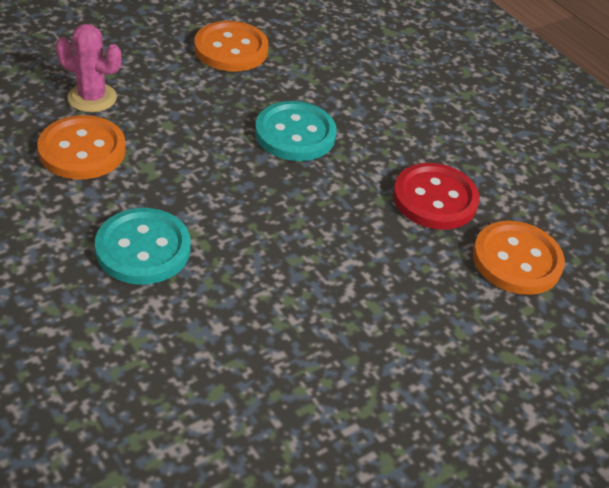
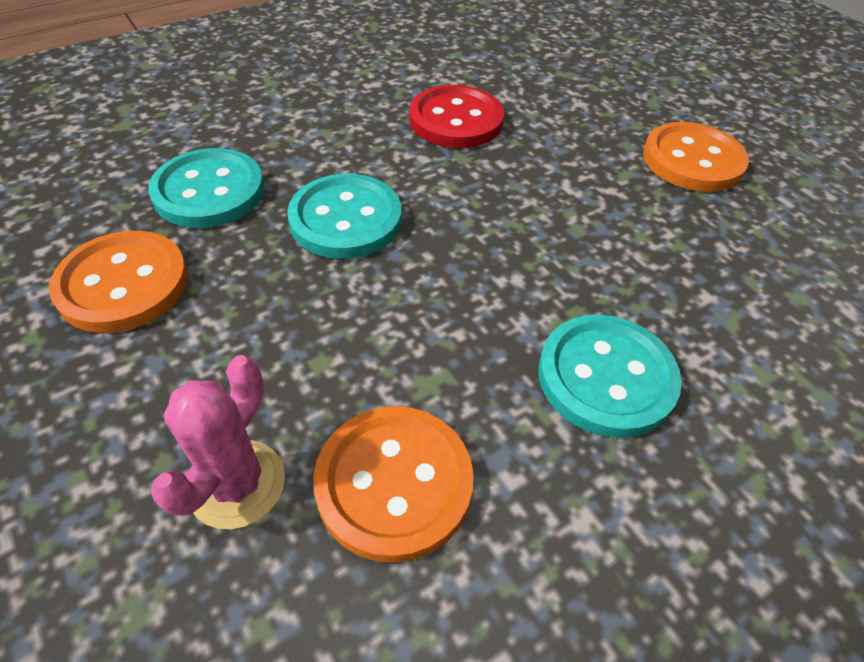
camera: 85 degrees left, 5 degrees up
(318, 73) = (209, 191): none -> turquoise button
(516, 260) = (533, 83): orange button -> orange button (692, 160)

